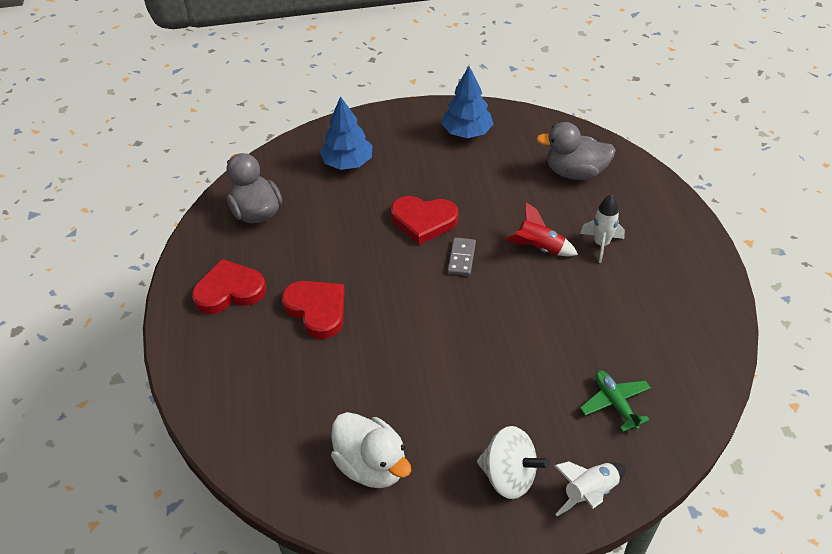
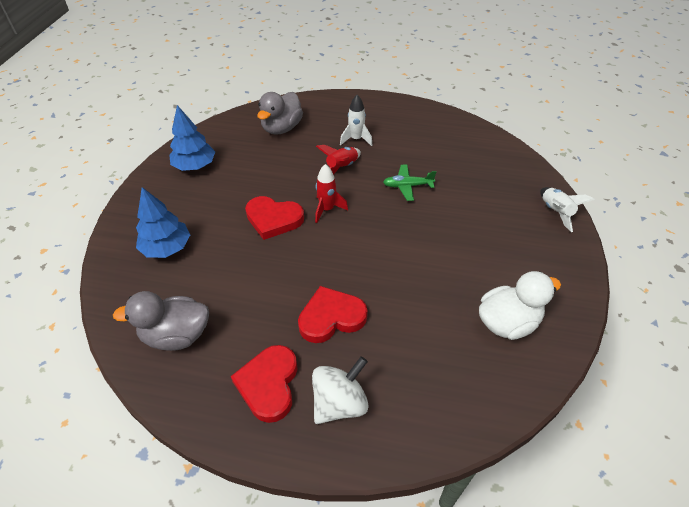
camera: 70 degrees left, 0 degrees up
(423, 221) = (273, 219): red heart -> red heart turned 75 degrees clockwise
(462, 258) = (327, 209): grey domino -> red rocket
(509, 476) = (534, 246): white spinning top -> white spinning top (339, 403)
(615, 403) = (490, 178): green plane -> green plane (407, 186)

